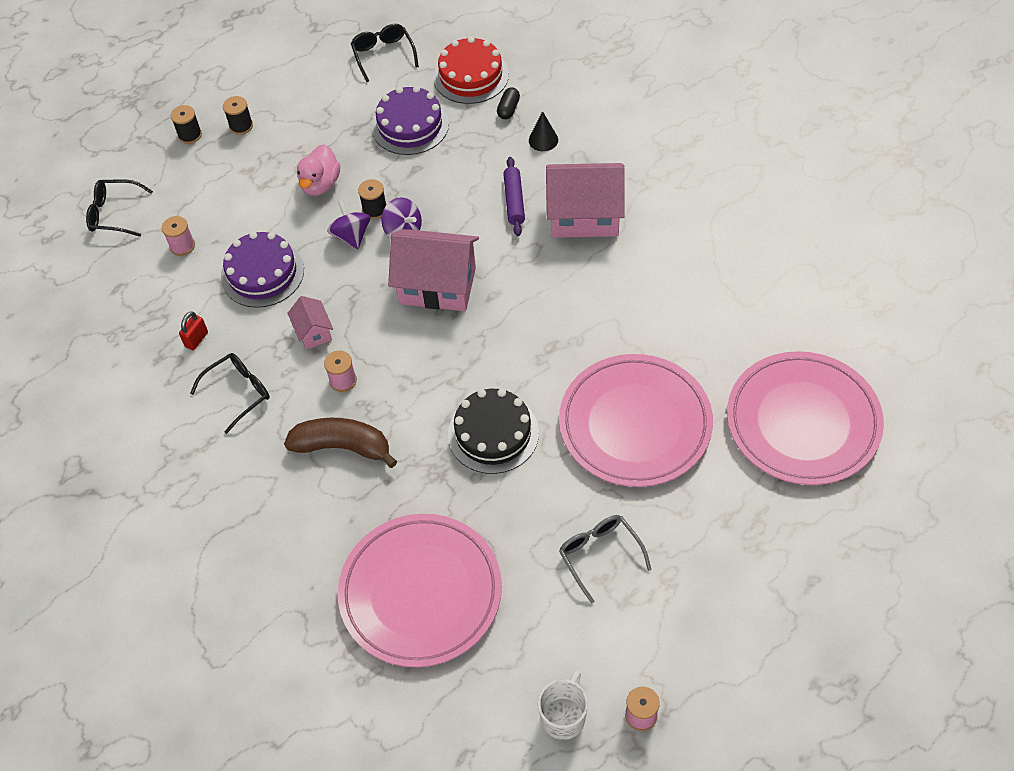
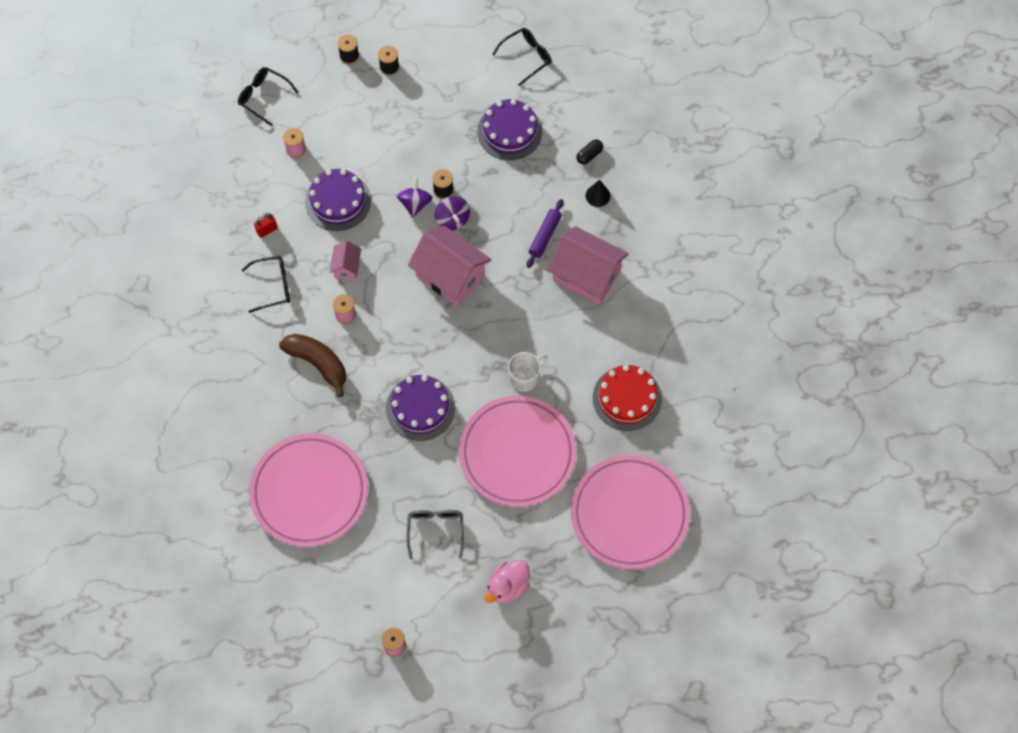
camera: 25 degrees right, 10 degrees up
(320, 184) = (417, 148): pink duck -> pink duck (507, 587)
(383, 55) = (527, 57): black glasses -> black glasses turned 45 degrees clockwise
(471, 76) = (580, 110): red cake -> red cake (627, 398)
(493, 433) = (420, 408): black cake -> purple cake
(564, 717) = (348, 620): white mug -> white mug (525, 378)

